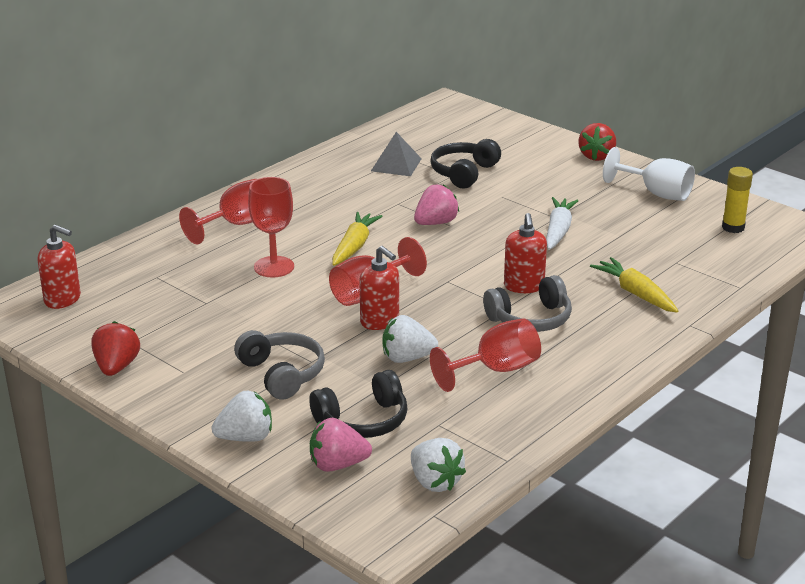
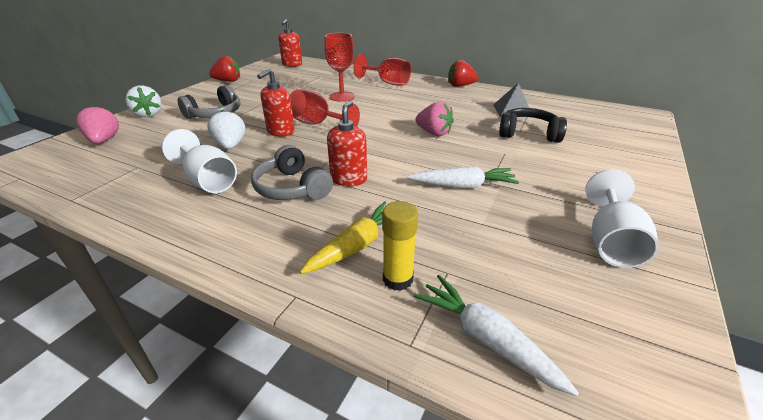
camera: 75 degrees right, 5 degrees up
(354, 247) = (380, 113): yellow carrot -> none
(363, 420) = (153, 141): black headphones -> none
(435, 482) = (60, 173): white strawberry -> none
(496, 370) = (208, 181): red goblet -> white goblet
(524, 286) = (349, 179): red soap dispenser -> red soap dispenser turned 120 degrees clockwise
(596, 156) = (649, 192): red strawberry -> red strawberry (460, 86)
(733, 227) = (586, 325): yellow glue stick -> yellow glue stick (397, 279)
(739, 261) = (486, 339): none -> white carrot

